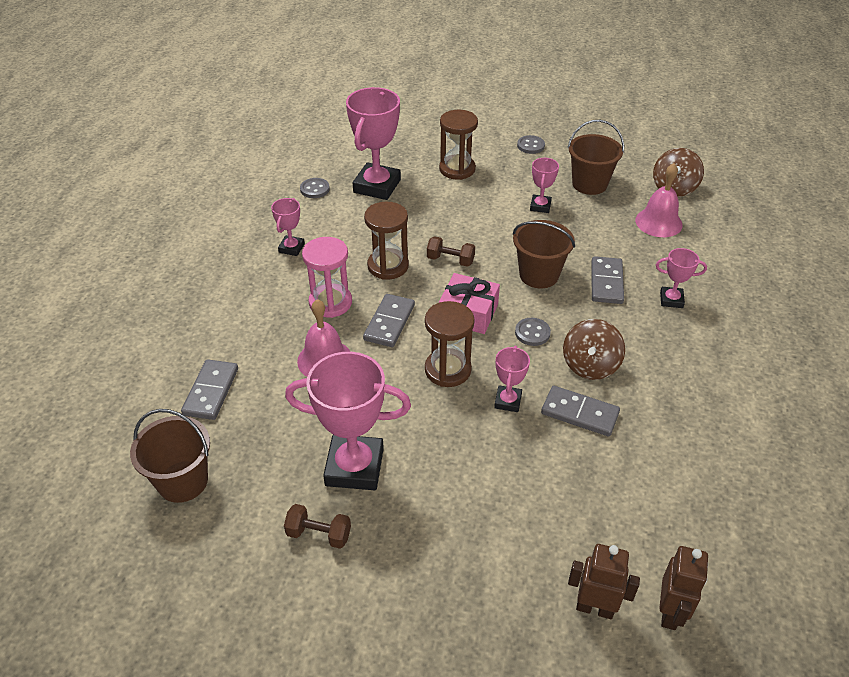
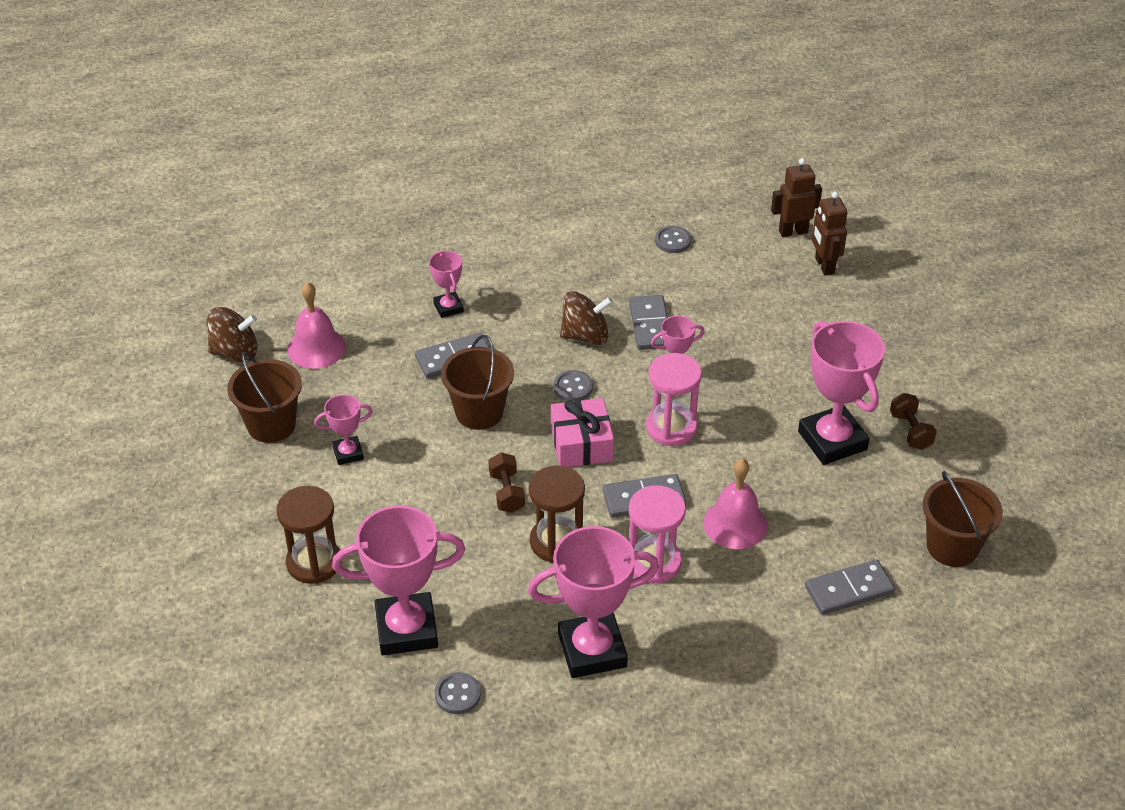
camera: 120 degrees left, 0 degrees up
(291, 248) = (592, 650): pink trophy -> pink trophy, size x1.99
(448, 370) = (671, 427): brown hourglass -> pink hourglass
(530, 146) = (210, 509): grey button -> grey button (672, 241)

